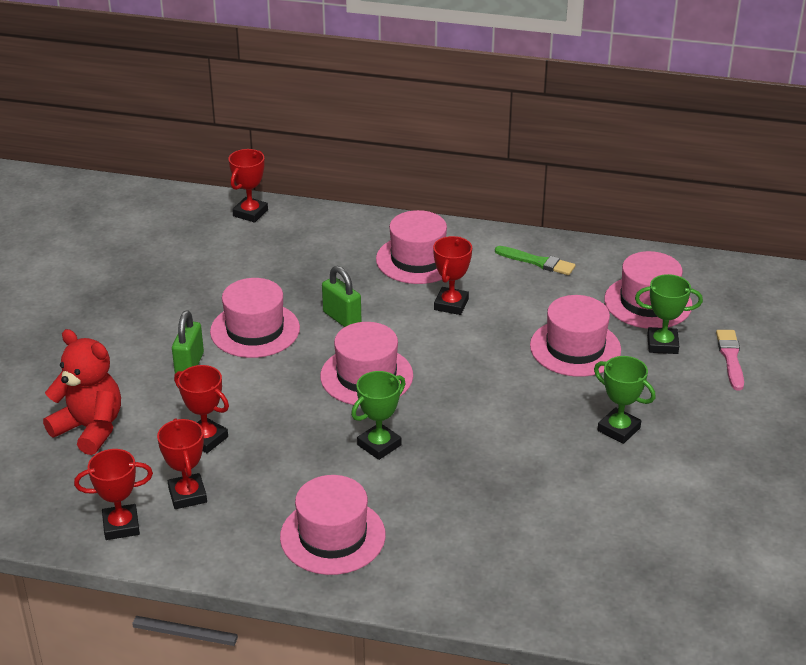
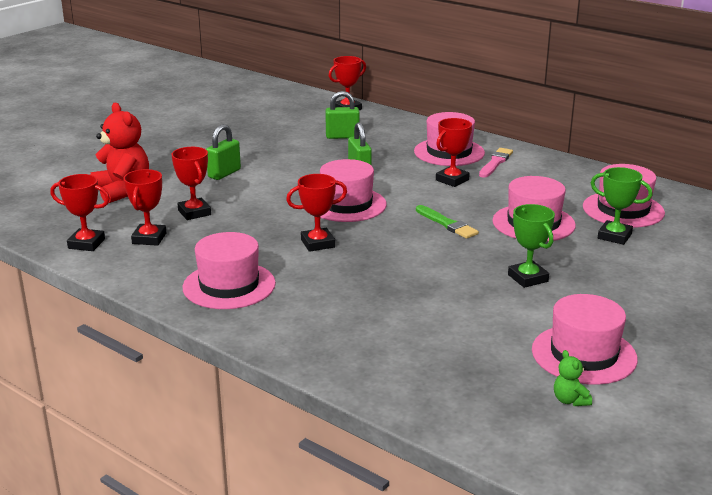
camera: 25 degrees right, 10 degrees down
(255, 330) = (289, 165): pink hat -> pink hat (584, 354)
(280, 264) = (342, 136): none -> green padlock
(379, 445) = (318, 243): green trophy -> red trophy
(537, 262) = (546, 170): green brush -> green brush (447, 224)
(730, 358) = (672, 257): pink brush -> pink brush (495, 163)
(750, 574) = (570, 400): none -> green teddy bear

